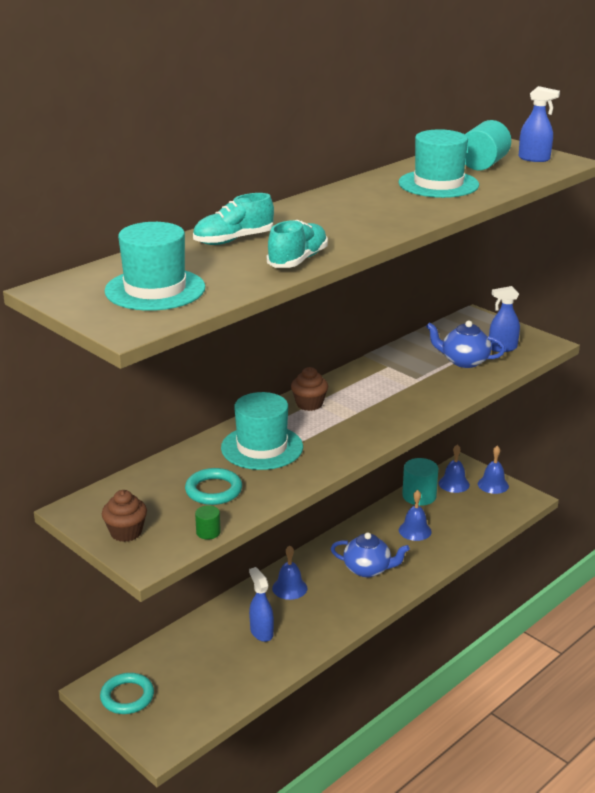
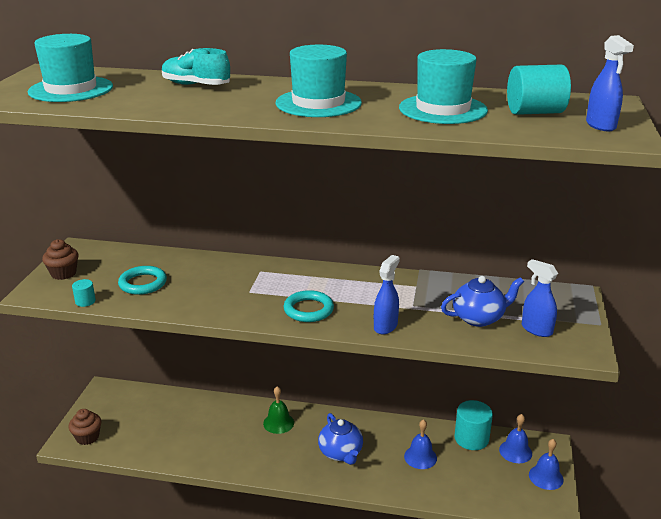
camera: 55 degrees right, 0 degrees up
(127, 696) = (105, 405): turquoise ring -> turquoise ring (308, 310)
(208, 532) = (85, 301): green cylinder -> turquoise cylinder
(261, 632) = (216, 432): blue spray bottle -> blue spray bottle (385, 326)
(262, 447) = (220, 280): turquoise hat -> turquoise hat (318, 103)
(289, 588) = (278, 423): blue bell -> green bell
(298, 260) = (178, 108): turquoise shoe -> none
(309, 404) = (307, 275): brown cupcake -> brown cupcake (87, 437)
(464, 361) = (479, 318): blue teapot -> blue teapot turned 90 degrees clockwise

